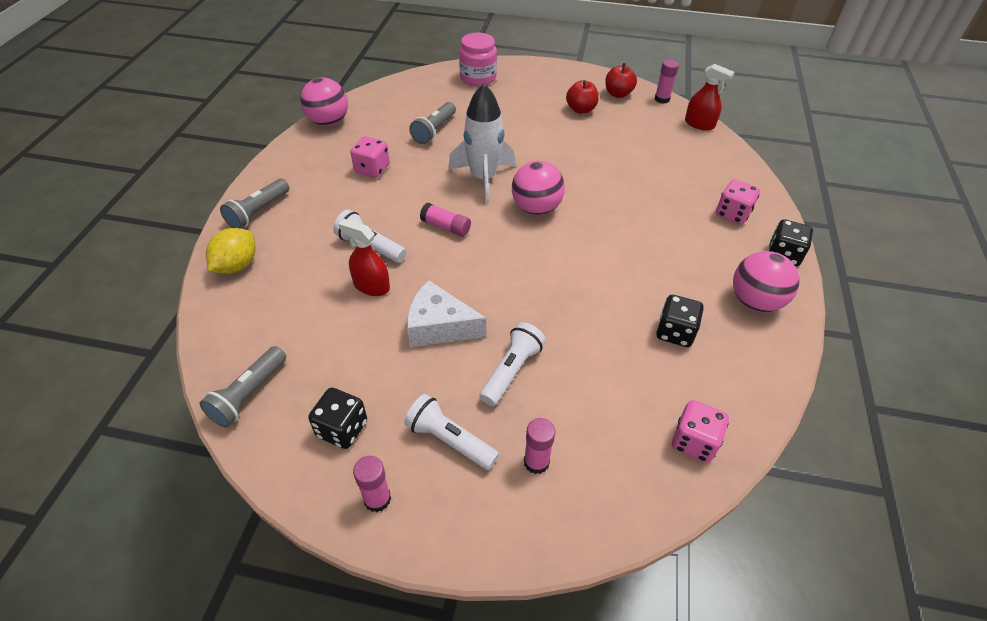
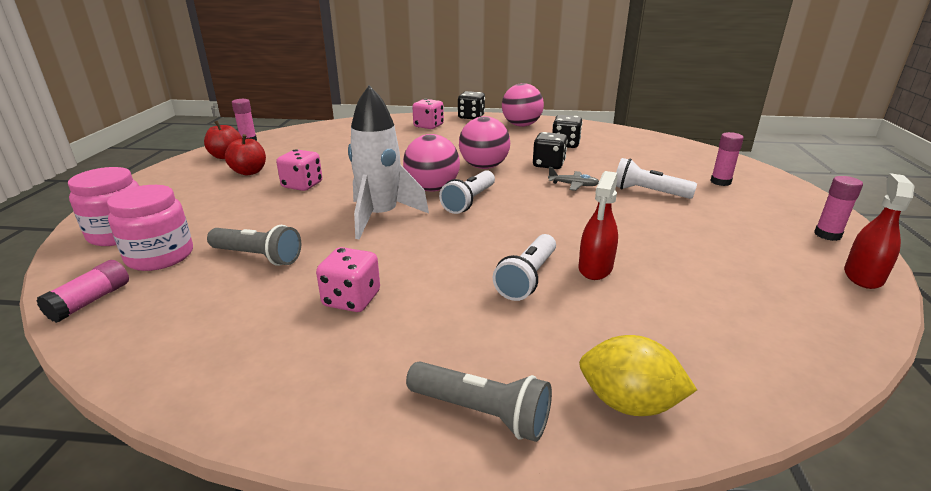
camera: 95 degrees left, 20 degrees down
(249, 394) = (823, 328): grey flashlight -> none
(328, 122) = (177, 376): pink ball -> pink ball (484, 167)
(342, 429) = (789, 260): black dice -> black dice (548, 165)
(439, 327) = (625, 224): white cheese -> none
(444, 96) = (160, 256): none -> pink jar
(446, 227) = (474, 232): pink glue stick -> pink glue stick (91, 301)
(450, 440) = (739, 211): white flashlight -> white flashlight (469, 201)
(537, 310) = (573, 185): none -> grey plane
(694, 442) = (654, 143): pink dice -> pink dice (302, 185)
(699, 124) = (299, 130): red spray bottle -> red spray bottle (863, 276)

